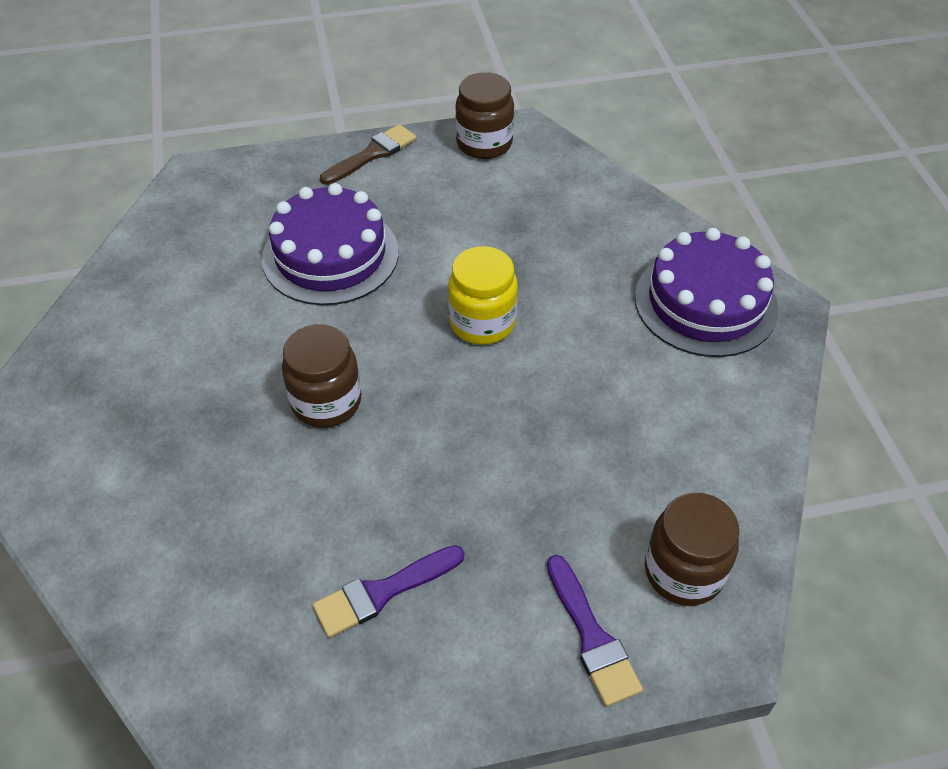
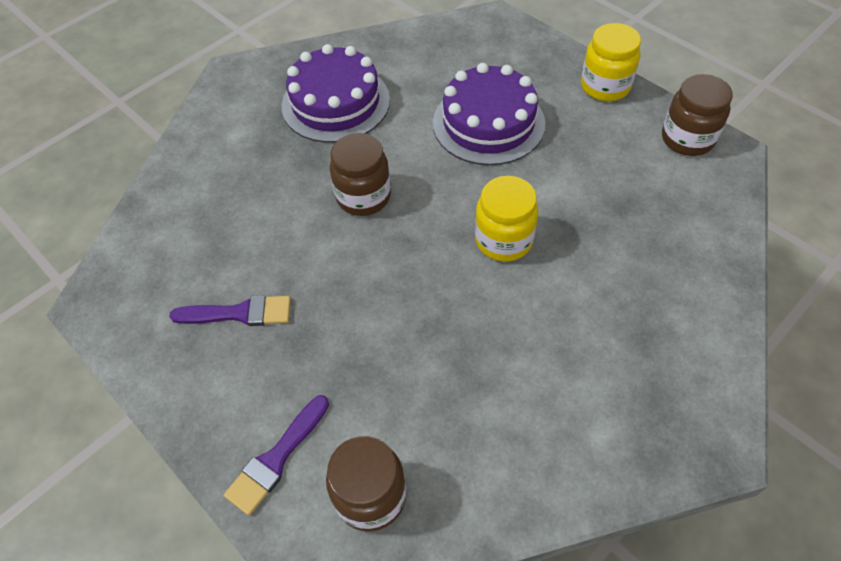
camera: 60 degrees right, 5 degrees up
(372, 154) = (605, 86): brown brush -> yellow jar
(383, 592) = (239, 313): purple brush -> purple brush turned 150 degrees clockwise
(705, 302) = (663, 379): purple cake -> purple cake (336, 103)

